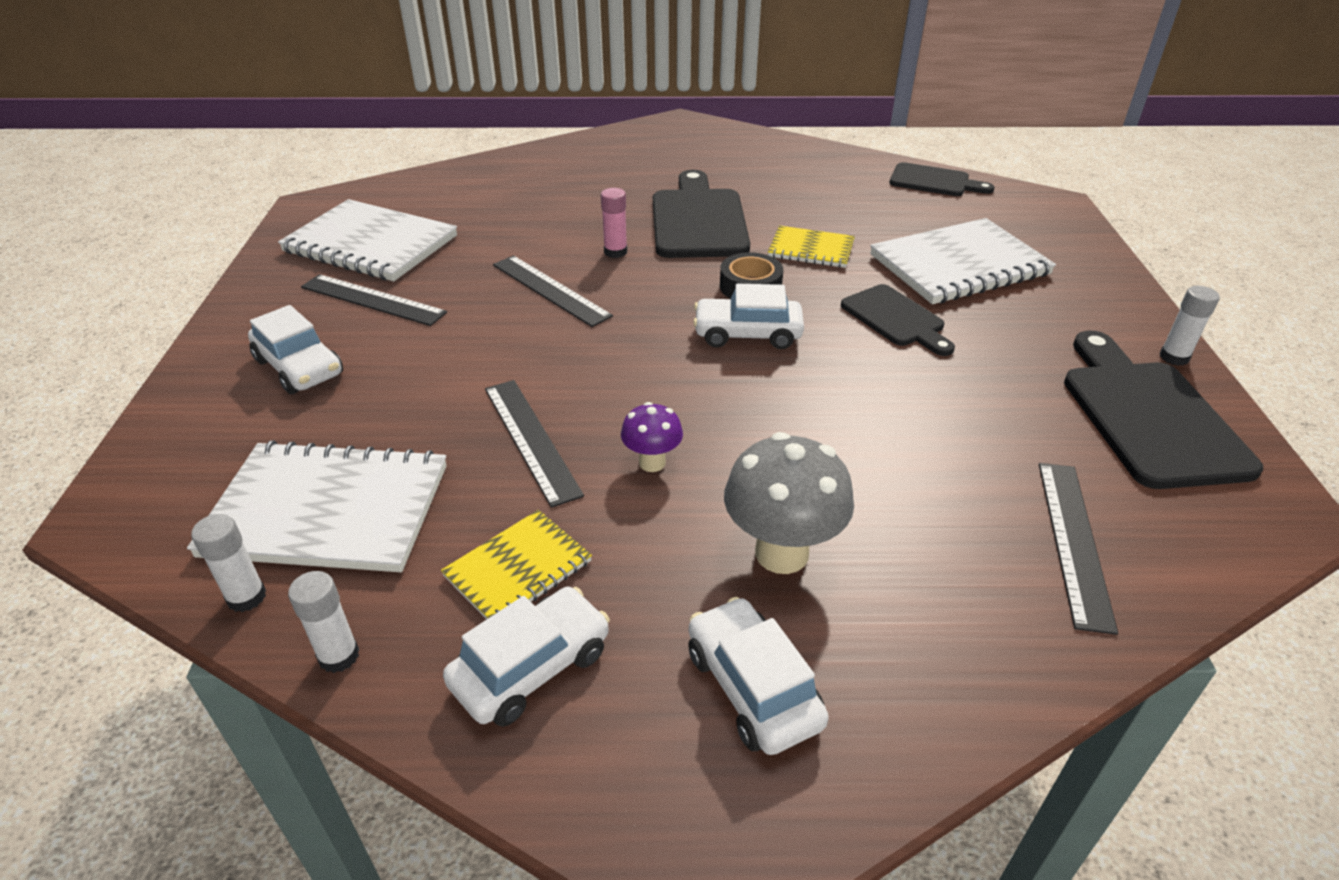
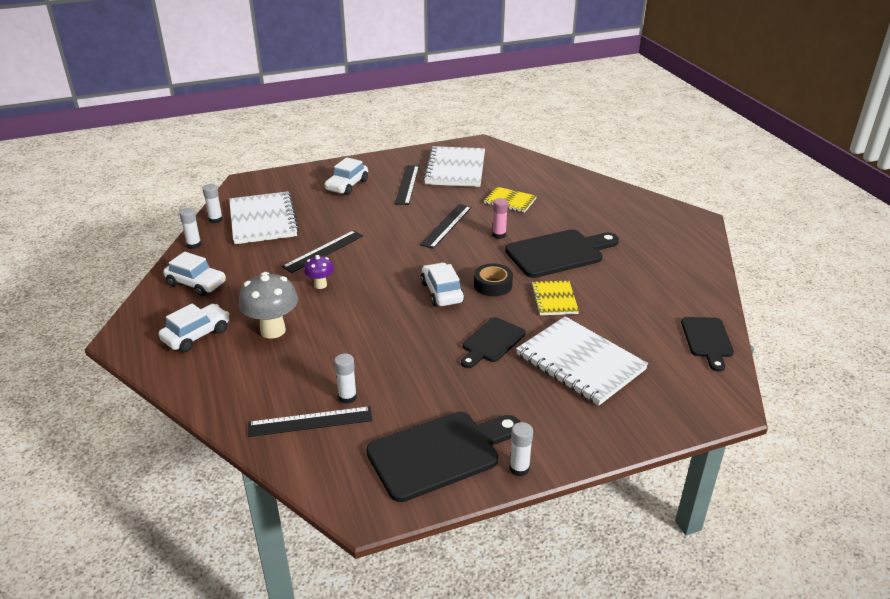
camera: 70 degrees right, 5 degrees down
(518, 569) = (244, 268): yellow notebook -> yellow notebook (510, 201)
(1010, 485) = (347, 397): none -> white glue stick

